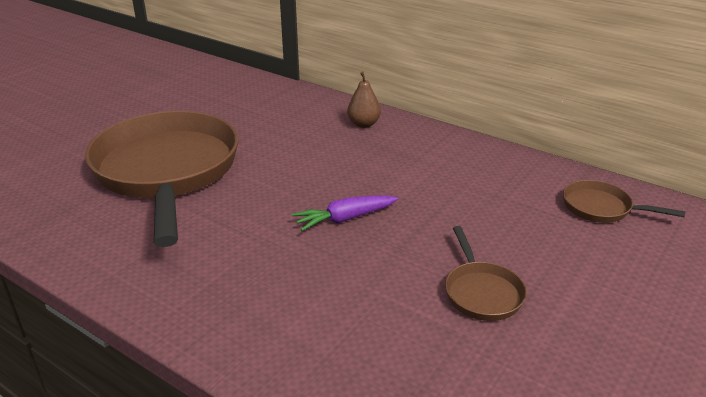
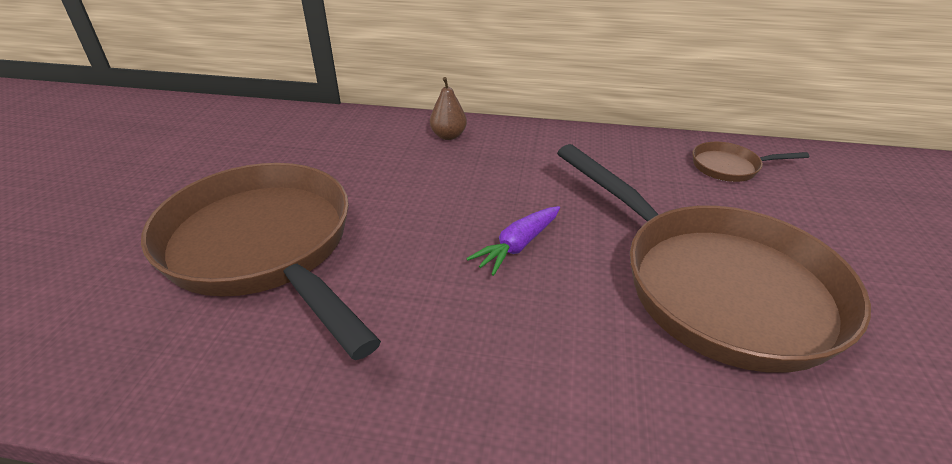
camera: 25 degrees left, 5 degrees up
(481, 292) = (716, 286): brown pan -> brown pan, size x2.42

